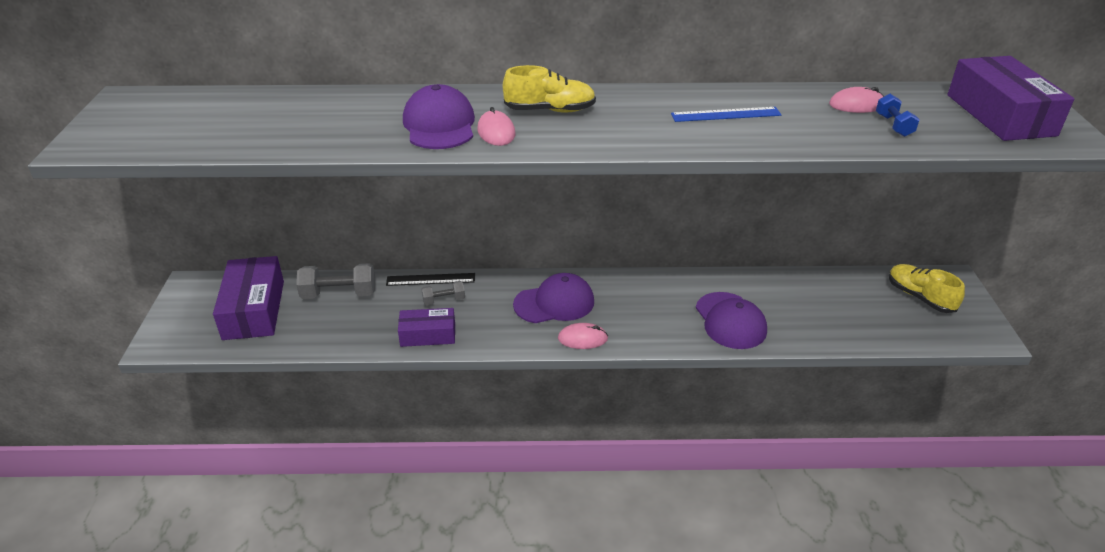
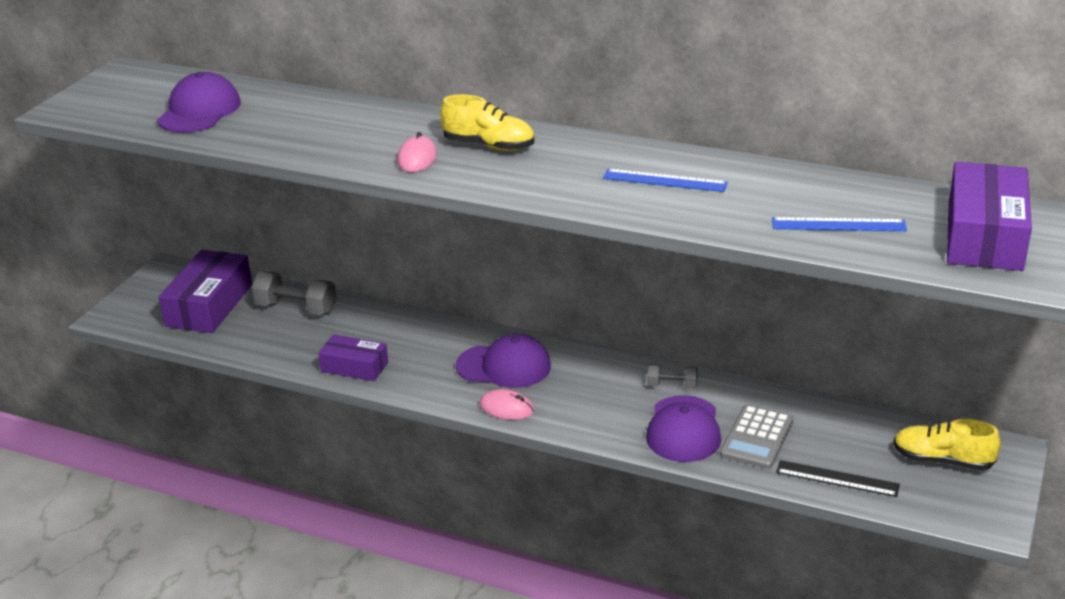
camera: 25 degrees right, 5 degrees down
(431, 279) = (394, 314): black ruler -> black ruler (837, 478)
(439, 125) = (371, 142): purple cap -> purple cap (199, 111)
(444, 300) = (393, 338): grey dumbbell -> grey dumbbell (672, 386)
(786, 313) = (757, 437): none -> grey calculator
(856, 105) = (824, 195): pink mouse -> none
(893, 125) = (838, 224): blue dumbbell -> blue ruler
(920, 297) = (942, 460): yellow shoe -> yellow shoe turned 60 degrees counterclockwise

